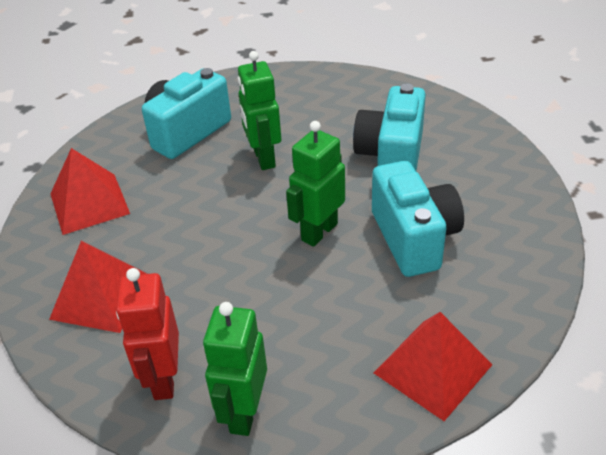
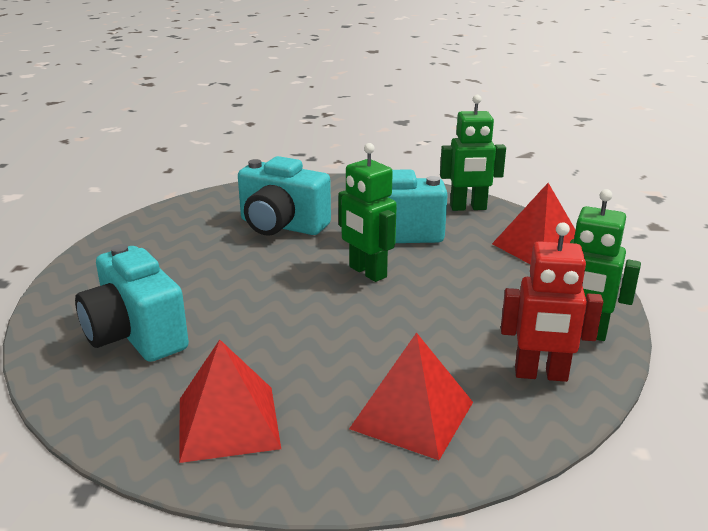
camera: 80 degrees left, 15 degrees down
(263, 158) = (232, 289): green robot -> green robot (468, 208)

